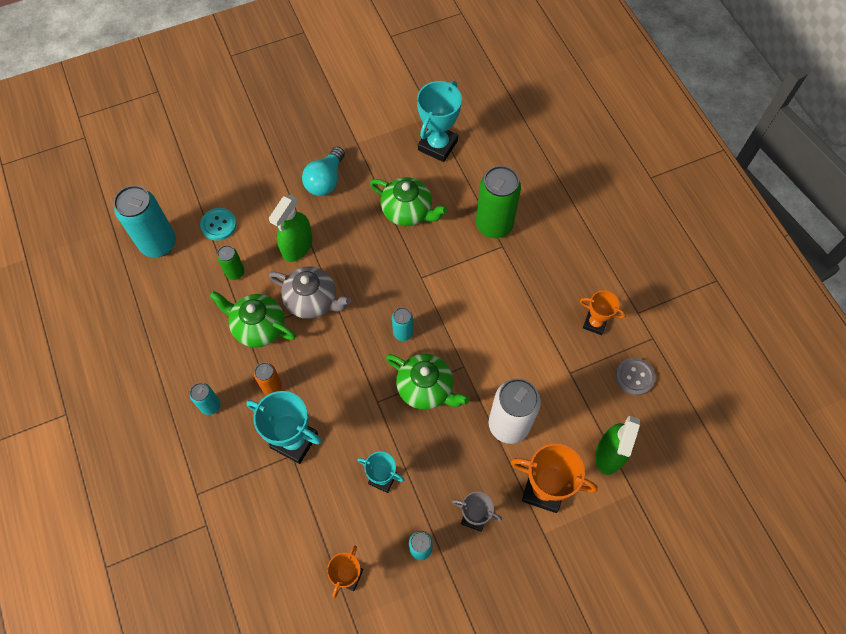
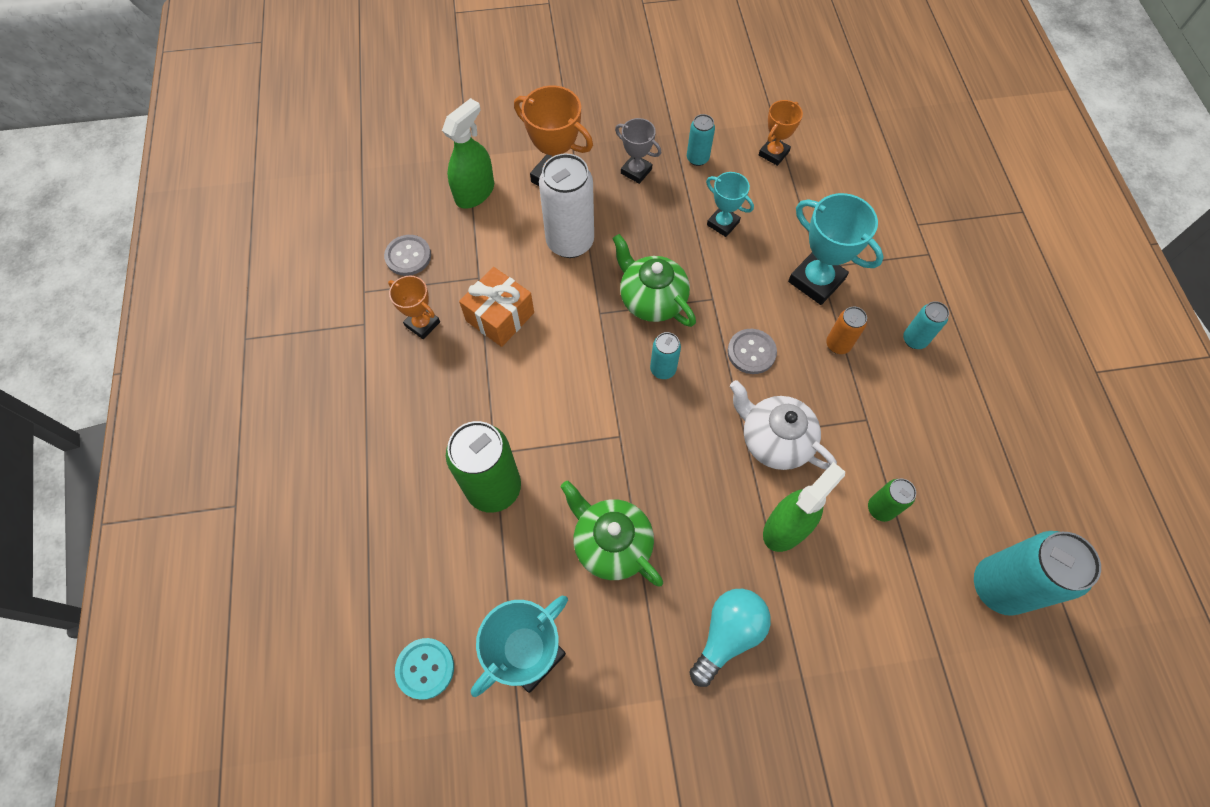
camera: 165 degrees left, 0 degrees up
(218, 225) = (904, 596): turquoise button -> turquoise button (425, 668)
(258, 327) = (850, 422): green teapot -> none
(312, 300) = (774, 440): grey teapot -> white teapot
(338, 363) = (751, 352): none -> grey button
(539, 344) = (500, 317): none -> orange gift

